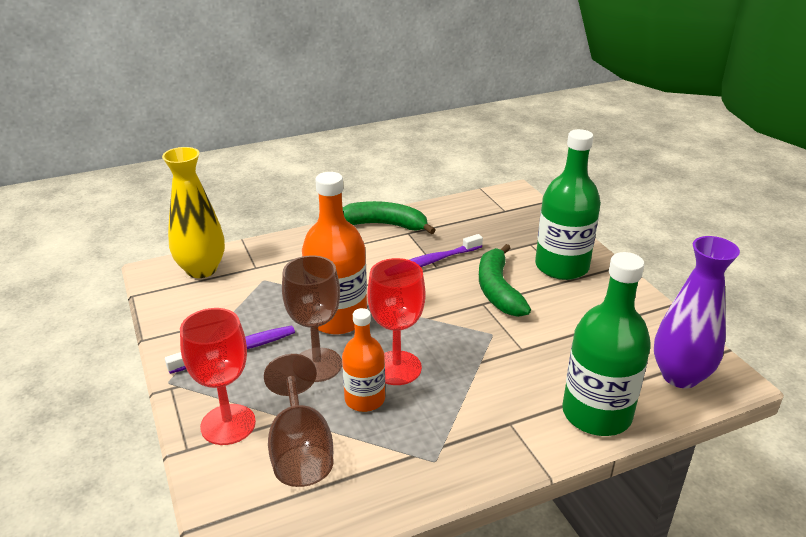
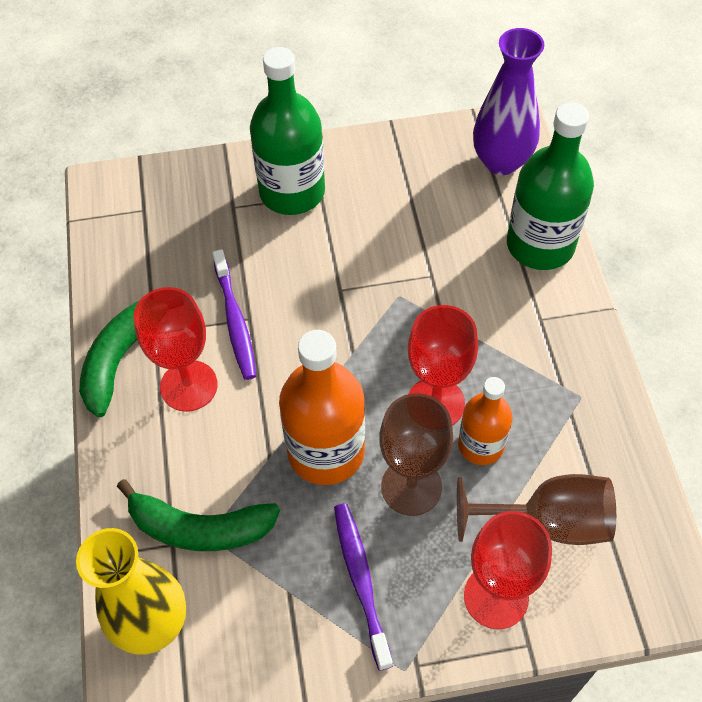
camera: 75 degrees left, 25 degrees up
(372, 252) = (189, 386): none -> red goblet
(498, 290) = (318, 267): green banana -> green banana (199, 528)

